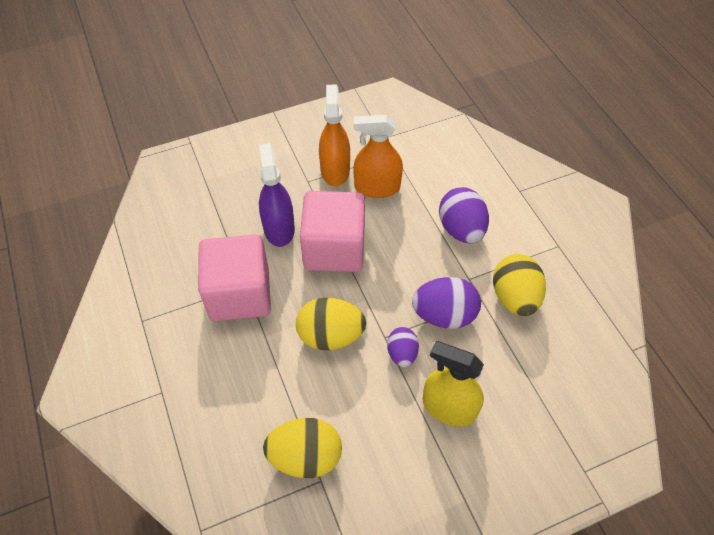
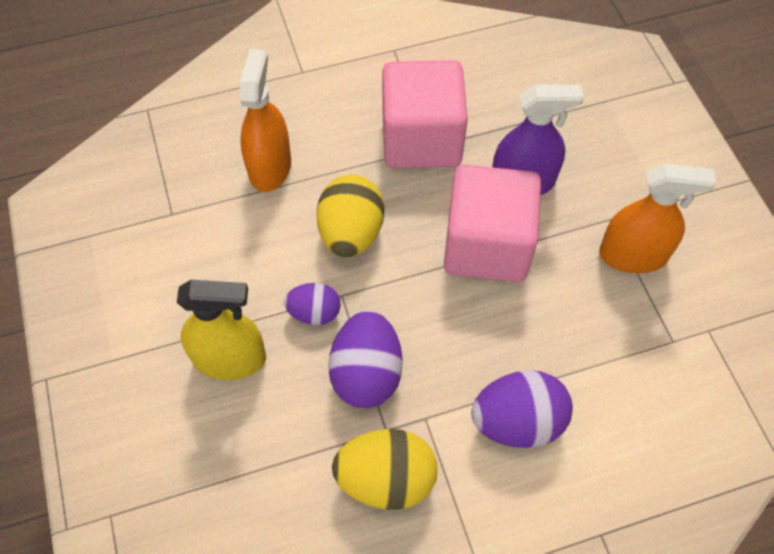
camera: 95 degrees right, 5 degrees up
(305, 457) = (201, 200): yellow egg -> none
(377, 187) = (600, 310): orange spray bottle -> orange spray bottle (270, 167)
(449, 408) = (230, 359): yellow spray bottle -> yellow spray bottle turned 60 degrees clockwise

